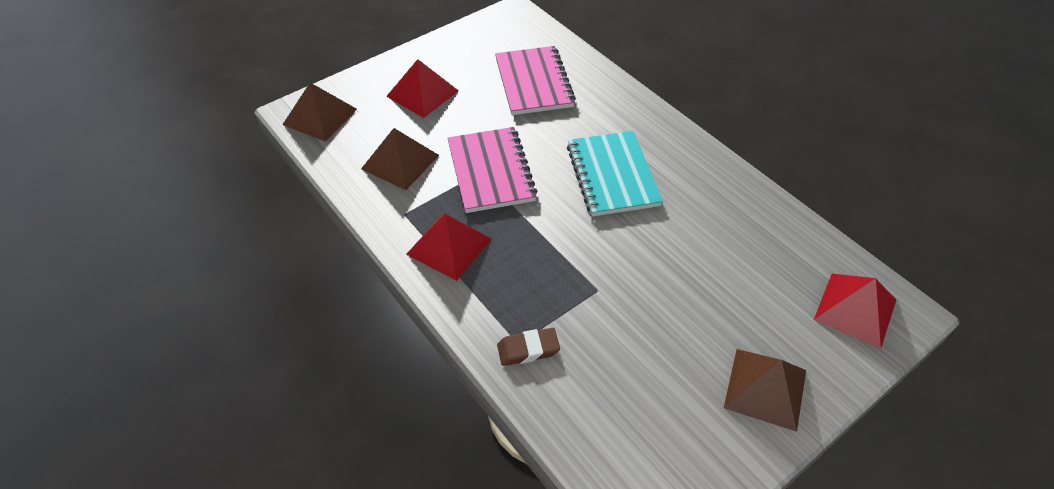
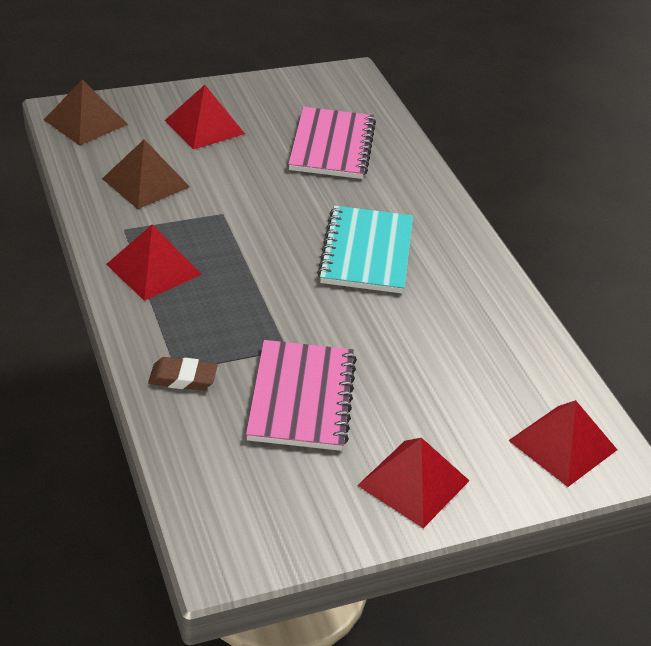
camera: 15 degrees right, 10 degrees down
(491, 171) = (236, 215): pink notebook -> pink notebook (302, 398)
(765, 388) = (413, 483): brown pyramid -> red pyramid

